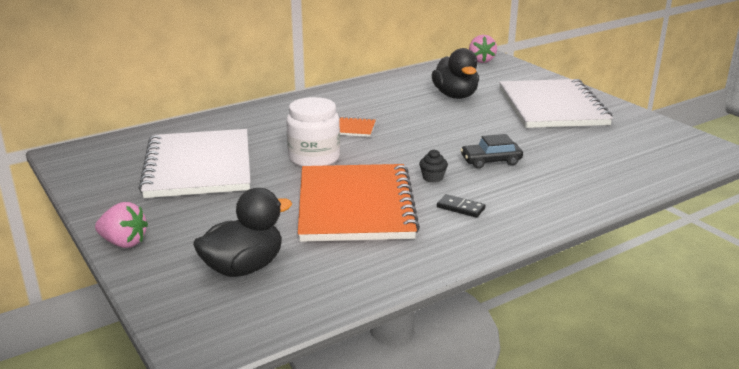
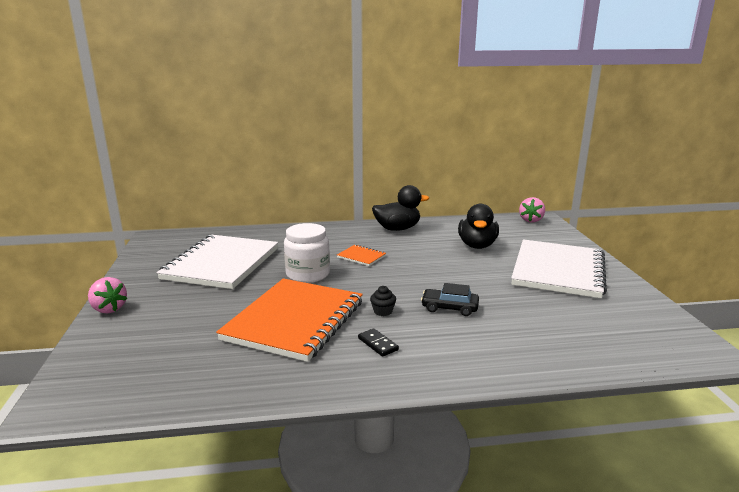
camera: 25 degrees right, 5 degrees down
(244, 268) = (158, 350): black duck -> black duck (397, 229)

